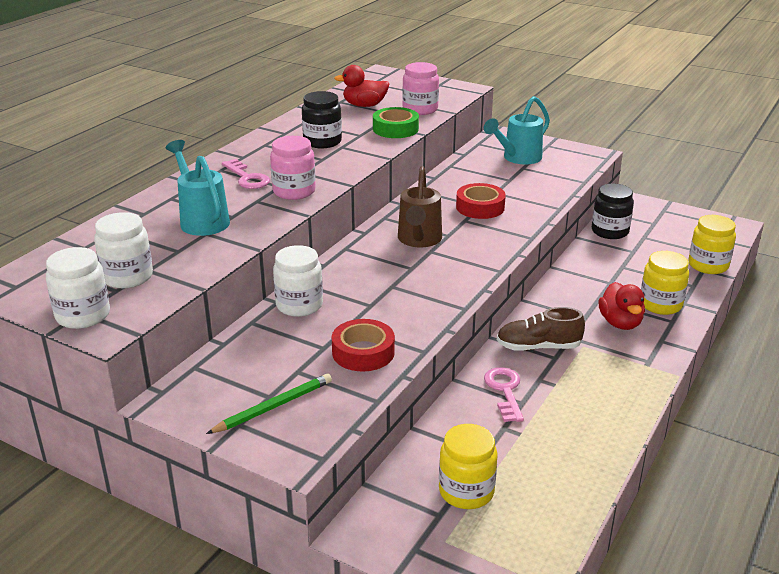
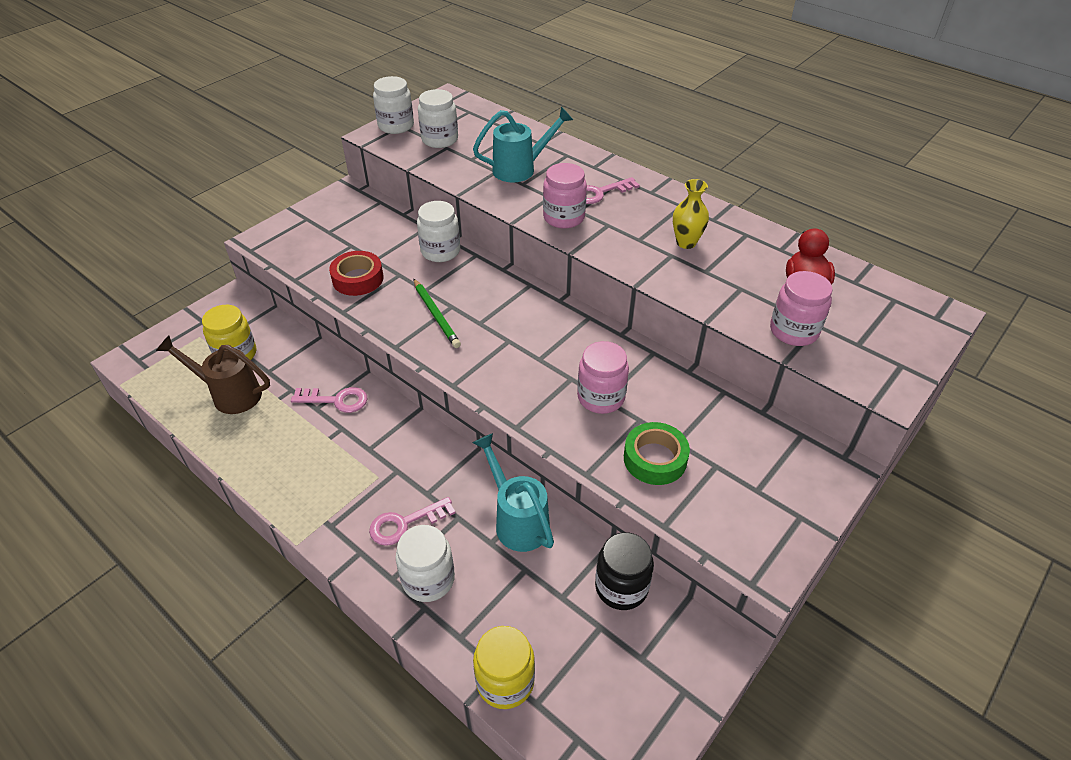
camera: 100 degrees right, 15 degrees up
(273, 407) = (315, 233): green pencil -> green pencil (436, 315)
(322, 142) = (686, 243): black jar -> yellow vase
(395, 129) = (723, 301): green tape -> green tape (655, 459)
(419, 240) = (533, 335): brown watering can -> brown watering can (230, 394)
(480, 207) = (601, 397): red tape -> pink jar
(518, 158) = (749, 468): turquoise watering can -> turquoise watering can (517, 520)
(538, 347) = (390, 440): brown shoe -> none
(620, 323) = (405, 523): red duck -> pink key
(660, 304) = (428, 579): yellow jar -> white jar

